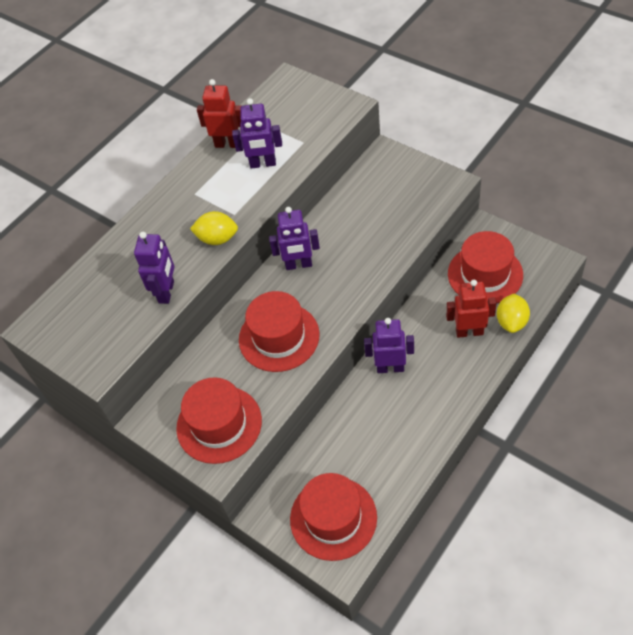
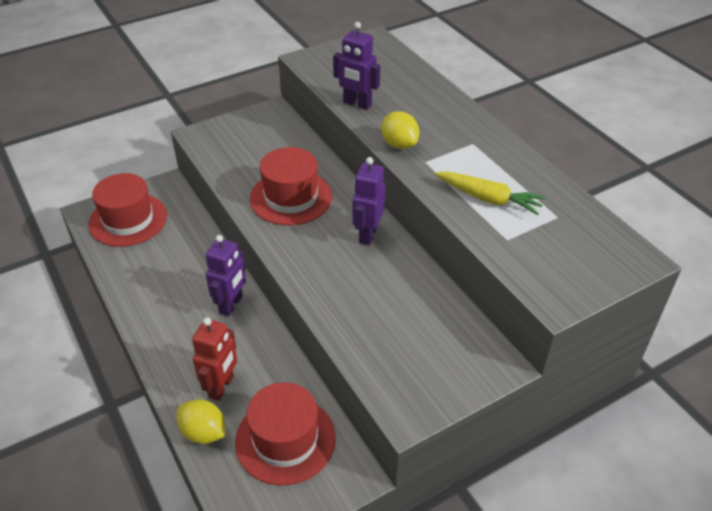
camera: 105 degrees right, 10 degrees down
(217, 239) = (399, 144): yellow lemon -> yellow lemon turned 60 degrees counterclockwise
(219, 424) = (234, 143): red hat -> none
(228, 144) = (537, 182): red robot -> none
(263, 164) = (488, 199): purple robot -> yellow carrot

